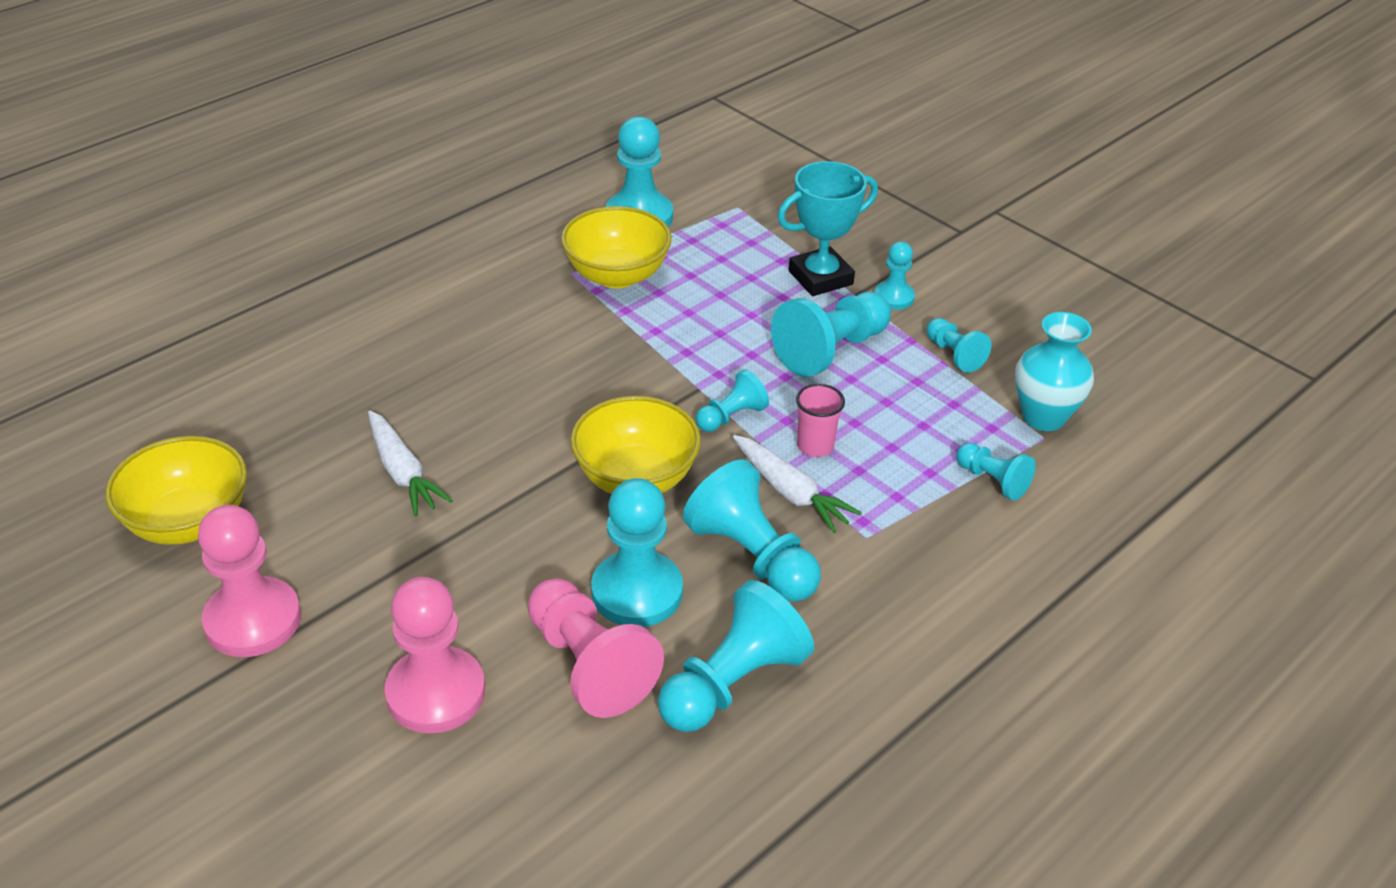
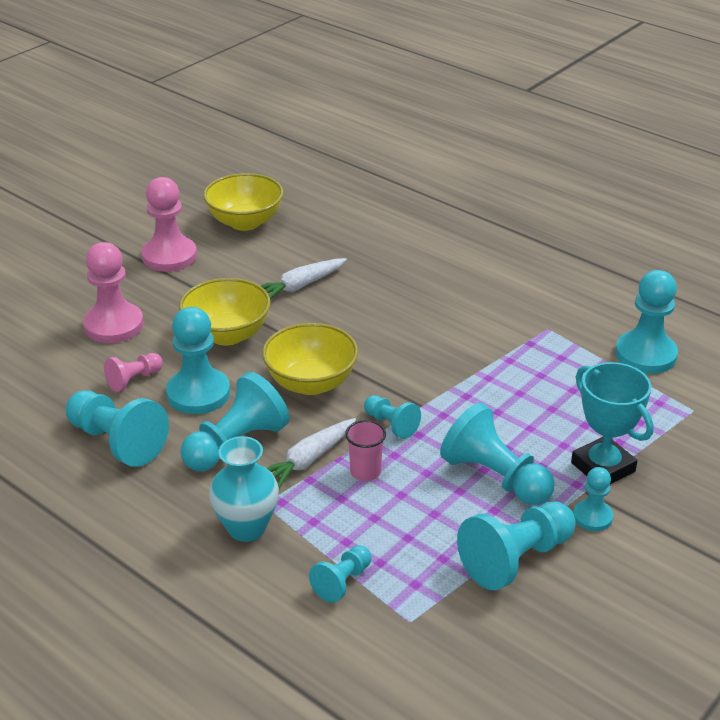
camera: 85 degrees right, 5 degrees down
(589, 665) = (134, 380): pink pawn -> pink pawn, size x0.55
(617, 275) = (554, 351): yellow bowl -> yellow bowl (227, 334)
(954, 355) = (516, 559): turquoise pawn -> turquoise pawn, size x1.81
(1043, 417) = (439, 622): turquoise vase -> turquoise vase (246, 528)

